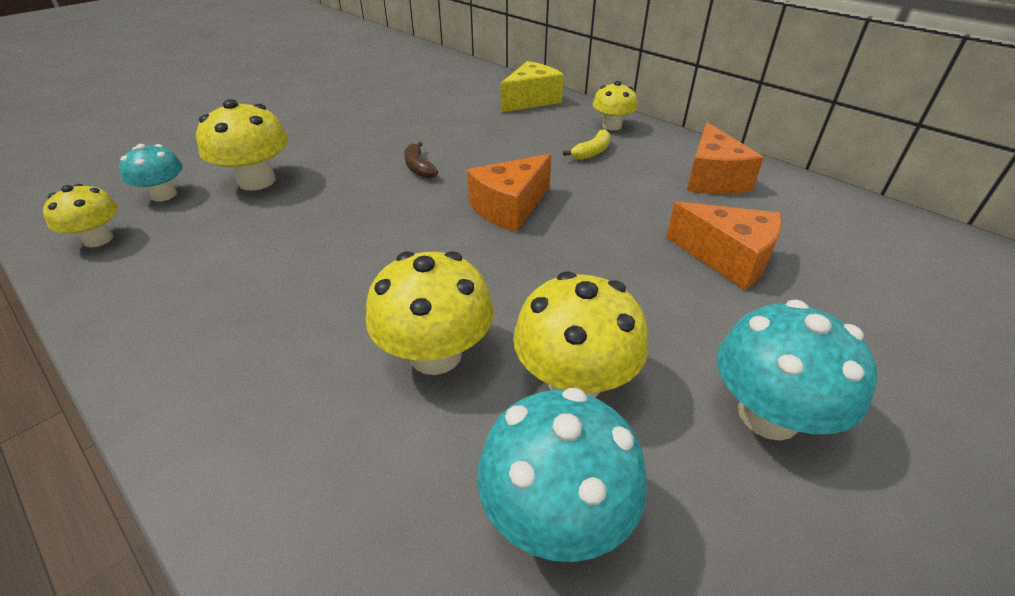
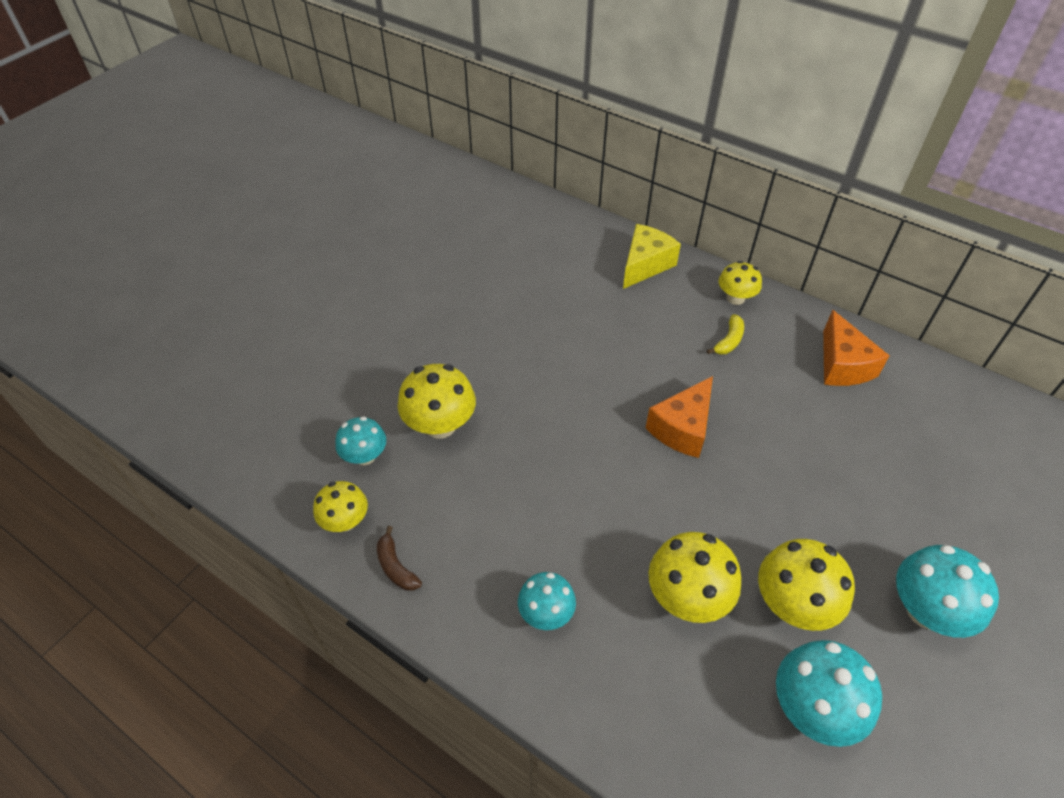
camera: 10 degrees left, 10 degrees up
(249, 346) = (546, 613): none -> turquoise mushroom
(419, 167) = (580, 385): brown banana -> brown banana (396, 567)
(727, 258) = (873, 464): orange cheese -> none

